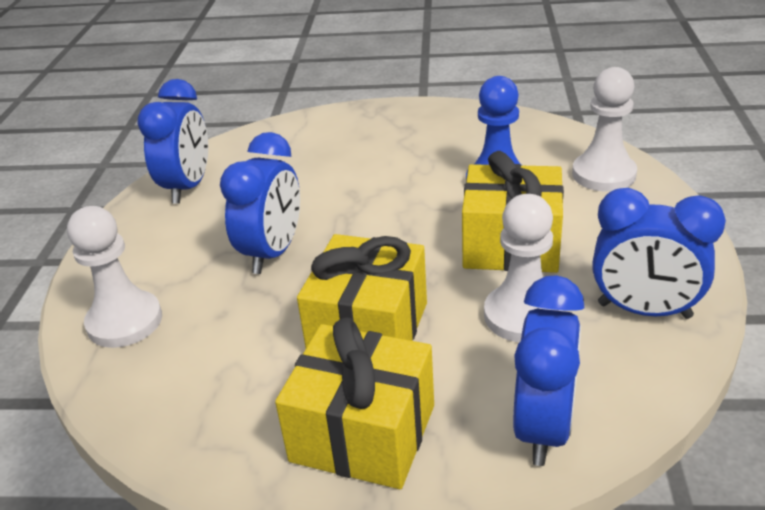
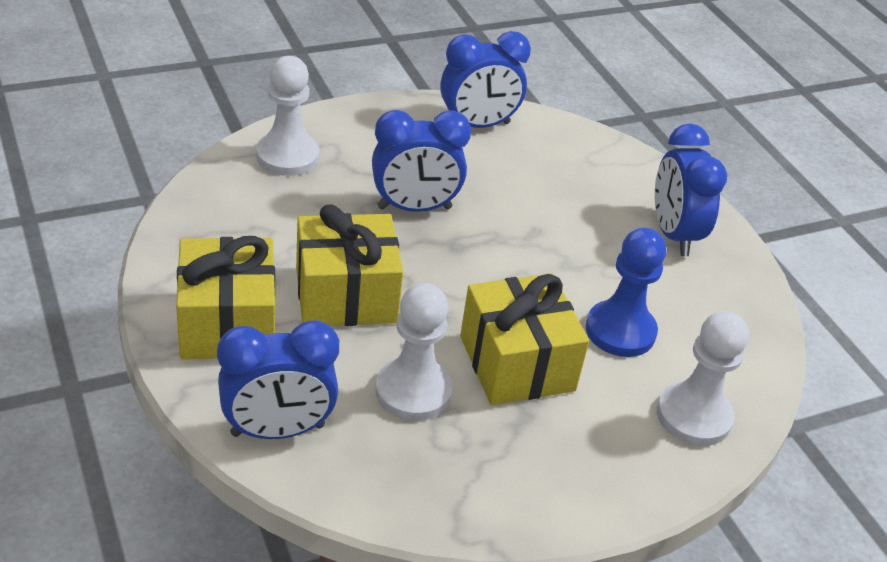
camera: 55 degrees right, 5 degrees up
(644, 310) = (465, 480): blue clock -> blue clock (674, 234)

